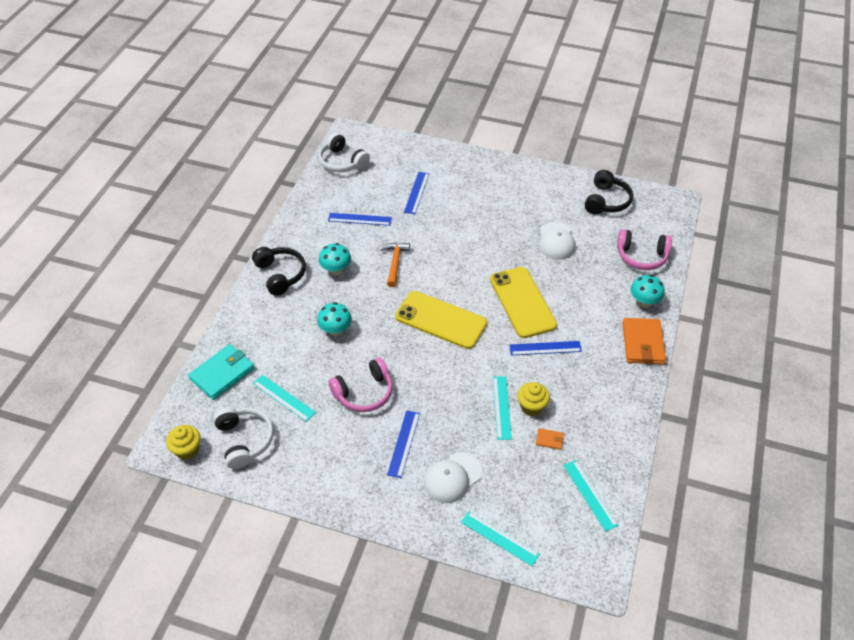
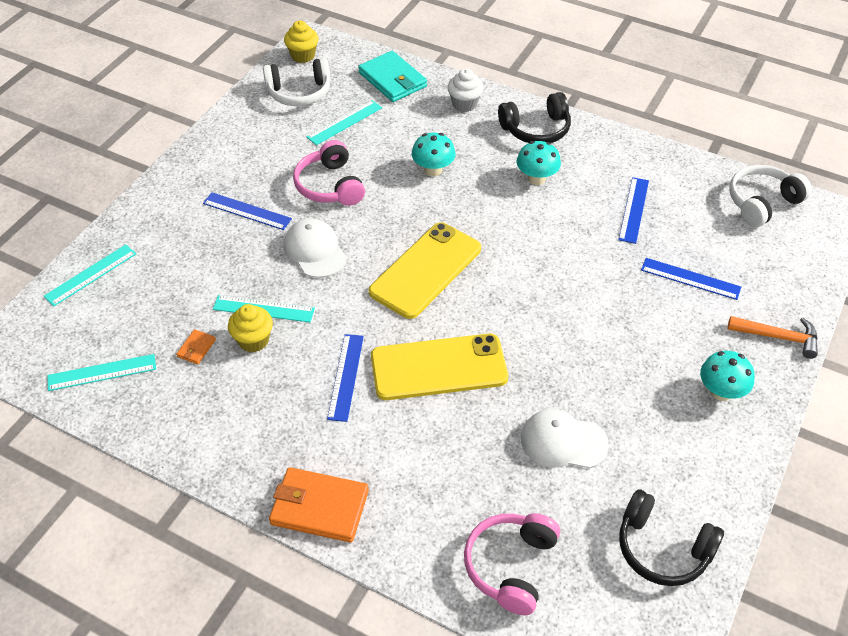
camera: 100 degrees right, 0 degrees up
(252, 320) = (464, 104): none -> white cupcake
(395, 263) = (541, 237): orange hammer -> orange hammer (778, 337)
(452, 478) = (184, 246): white cap -> white cap (315, 250)
(644, 302) = (404, 536): turquoise mushroom -> turquoise mushroom (721, 391)

